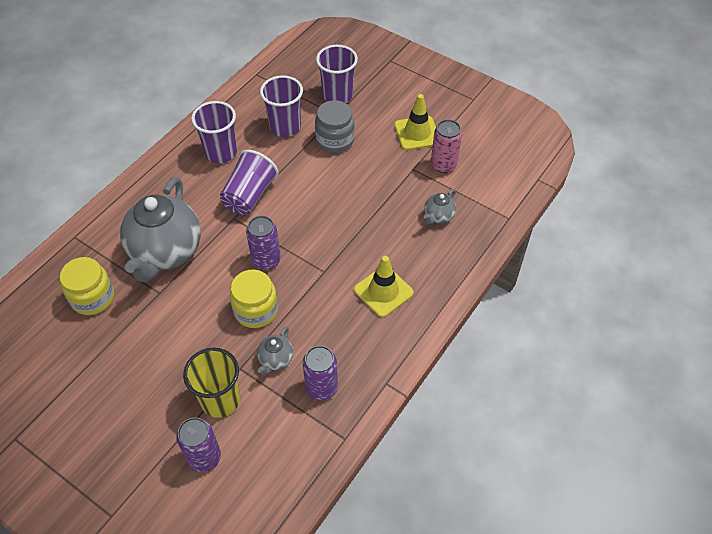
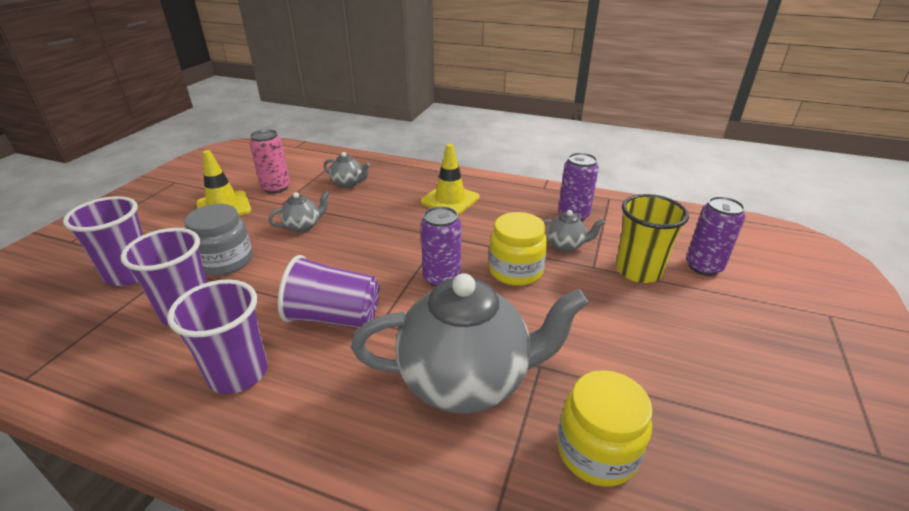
camera: 105 degrees left, 20 degrees down
(369, 182) = (303, 226): none -> grey teapot

